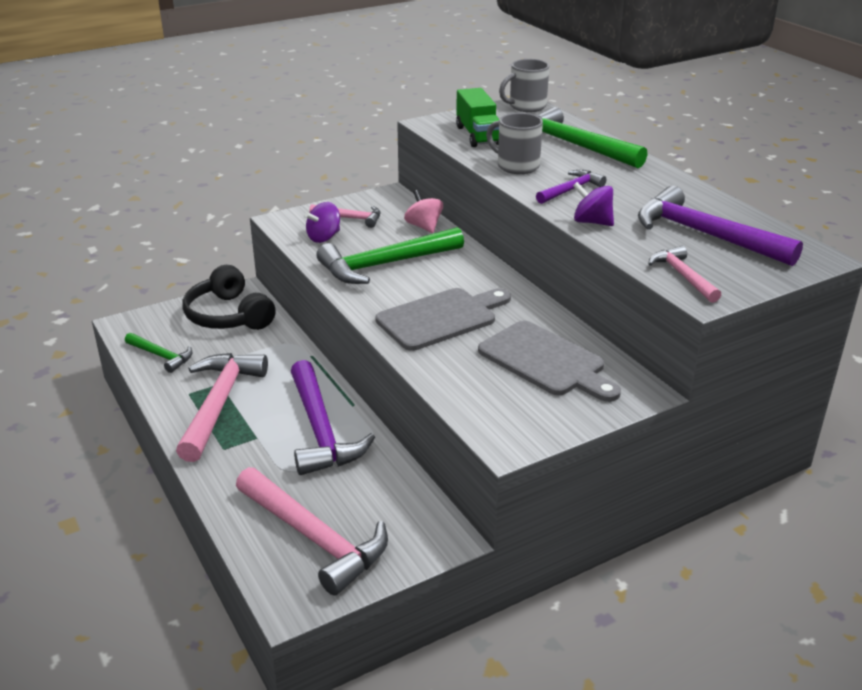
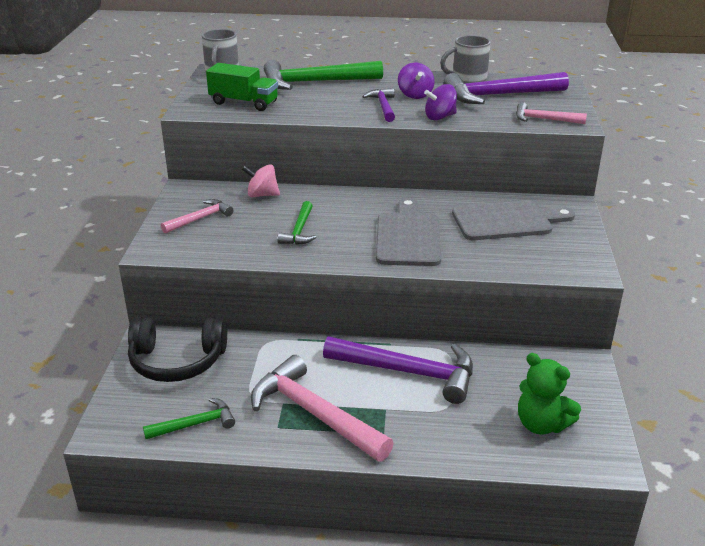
camera: 55 degrees left, 0 degrees up
(314, 538) = (541, 424): pink hammer -> green teddy bear
(324, 237) = (215, 241): purple spinning top -> purple spinning top (415, 95)
(385, 264) = (299, 230): green hammer -> green hammer, size x0.54
(516, 166) = (318, 109): grey mug -> grey mug (467, 79)

